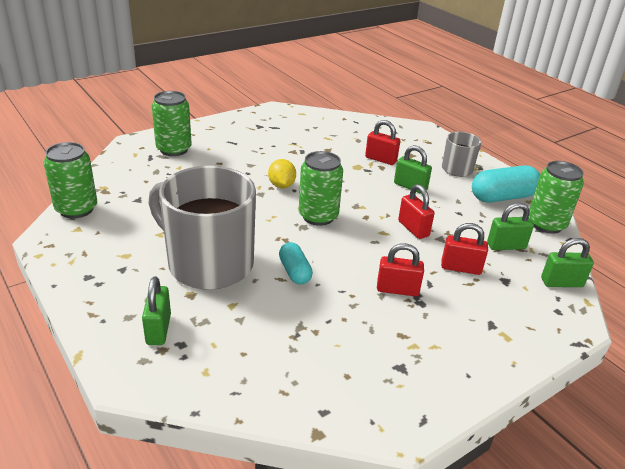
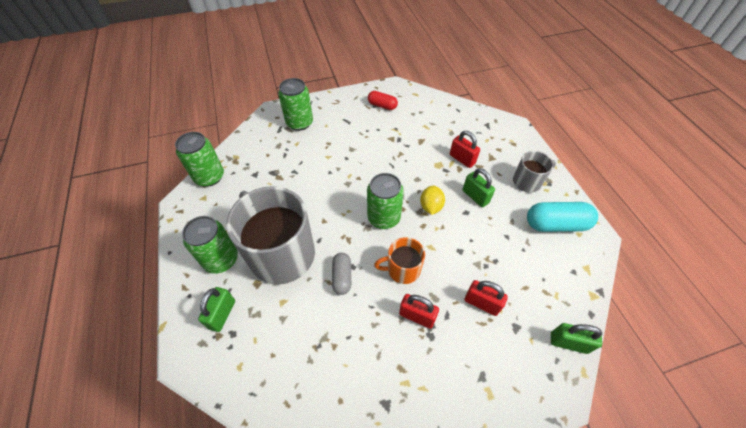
camera: 20 degrees right, 20 degrees up
(268, 126) = (382, 105): none -> red capsule
(281, 185) = (367, 177): yellow lemon -> yellow lemon (431, 206)
(294, 272) = (342, 277): turquoise capsule -> grey capsule
(361, 255) = (402, 269): none -> orange mug
(413, 229) = (458, 248): red padlock -> none
(506, 246) = (534, 286): green padlock -> none
(546, 224) = (584, 266): green can -> green can (221, 259)

